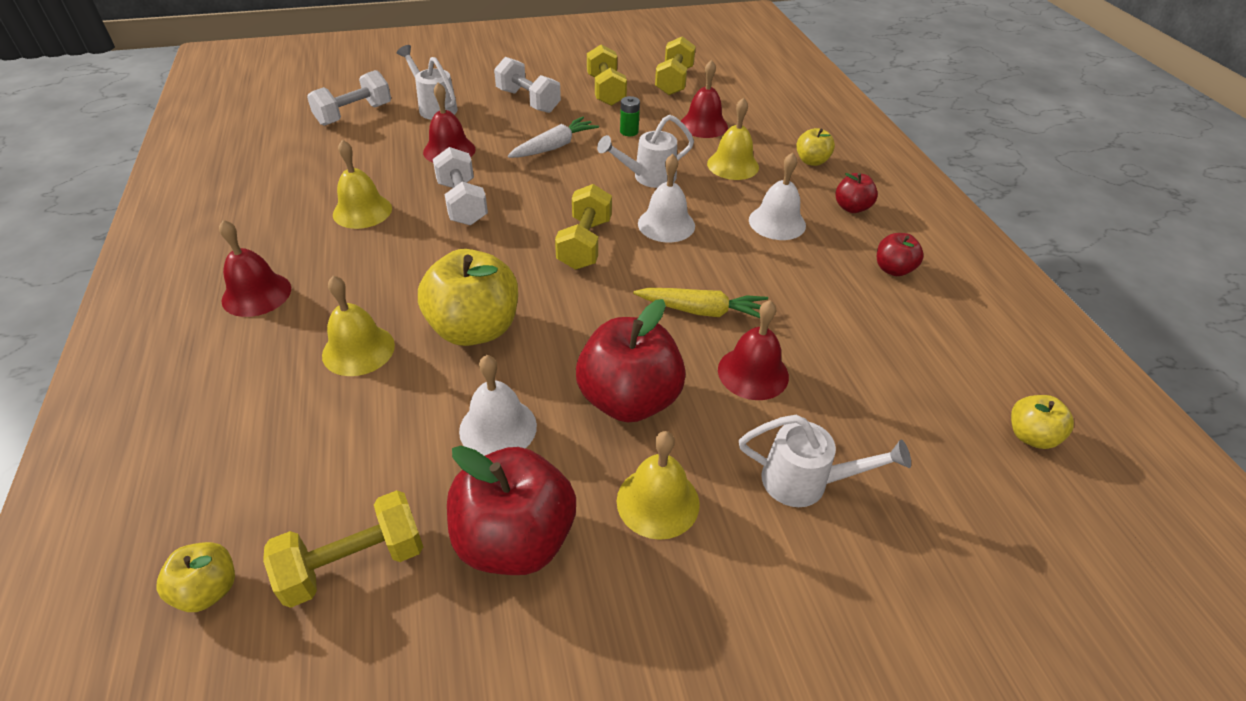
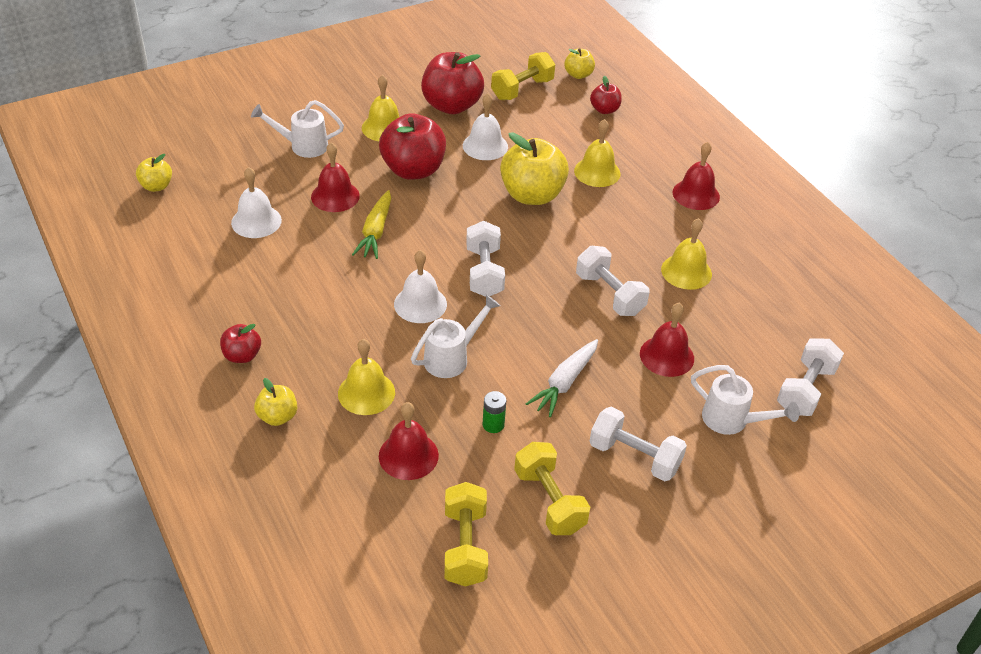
camera: 165 degrees right, 0 degrees up
(584, 244) = (484, 272): yellow dumbbell -> white dumbbell
(702, 311) = (375, 232): yellow carrot -> yellow carrot turned 75 degrees counterclockwise
(777, 222) = (318, 324): white bell -> white bell (256, 221)
(893, 269) = (217, 292): red apple -> red apple (604, 110)

